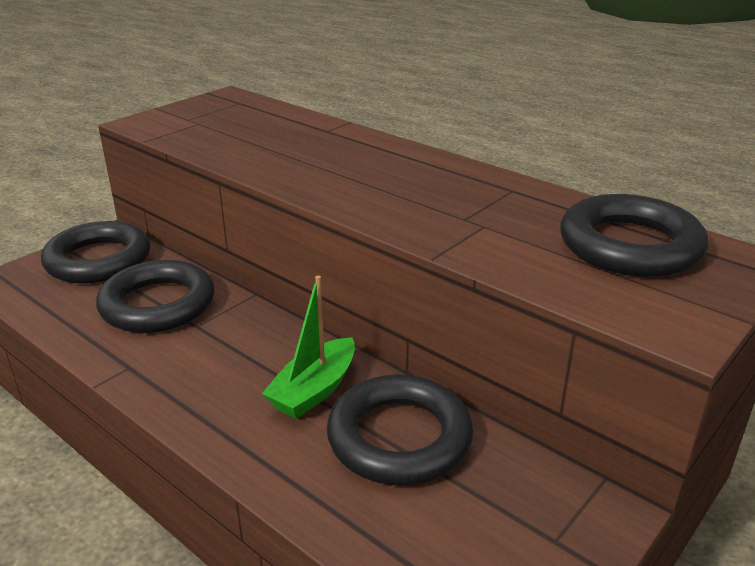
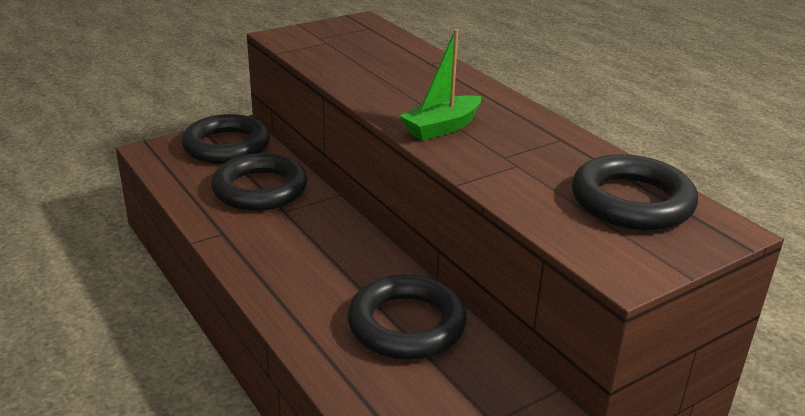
camera: 15 degrees right, 0 degrees up
(314, 390) = (355, 277): green boat -> green boat (442, 128)

